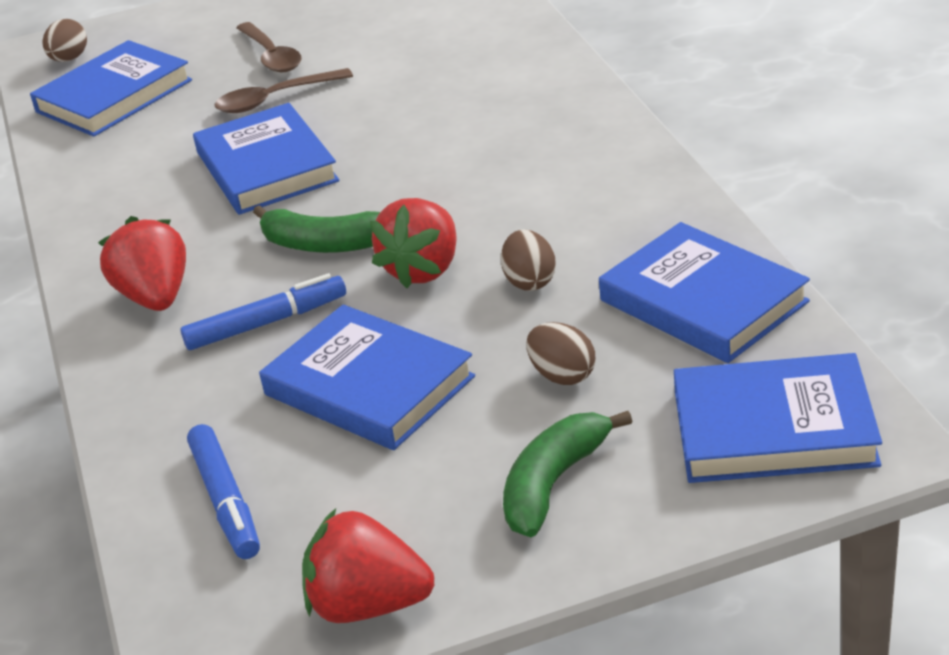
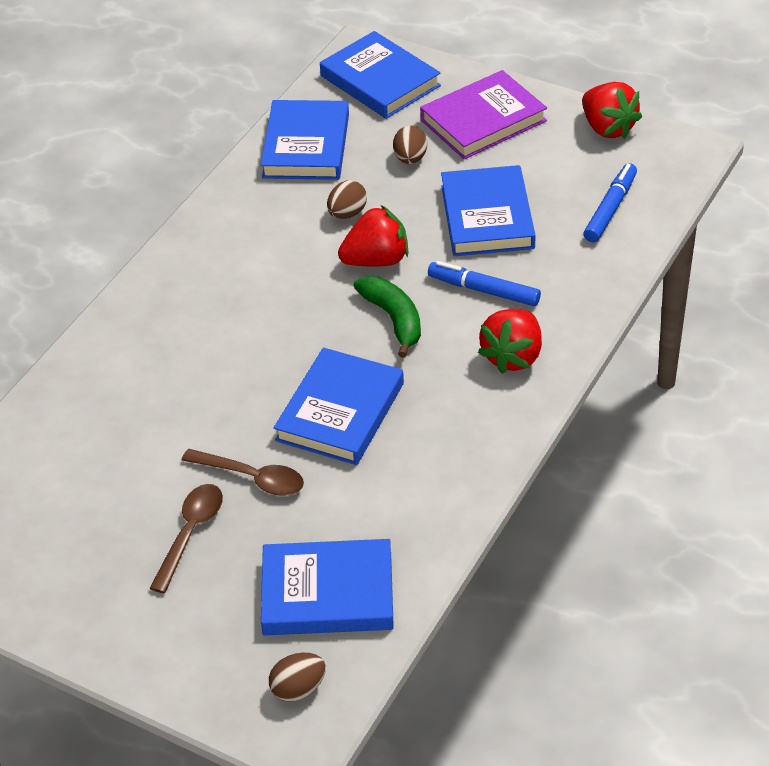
camera: 135 degrees left, 10 degrees up
(553, 483) = (483, 120): green banana -> purple book

